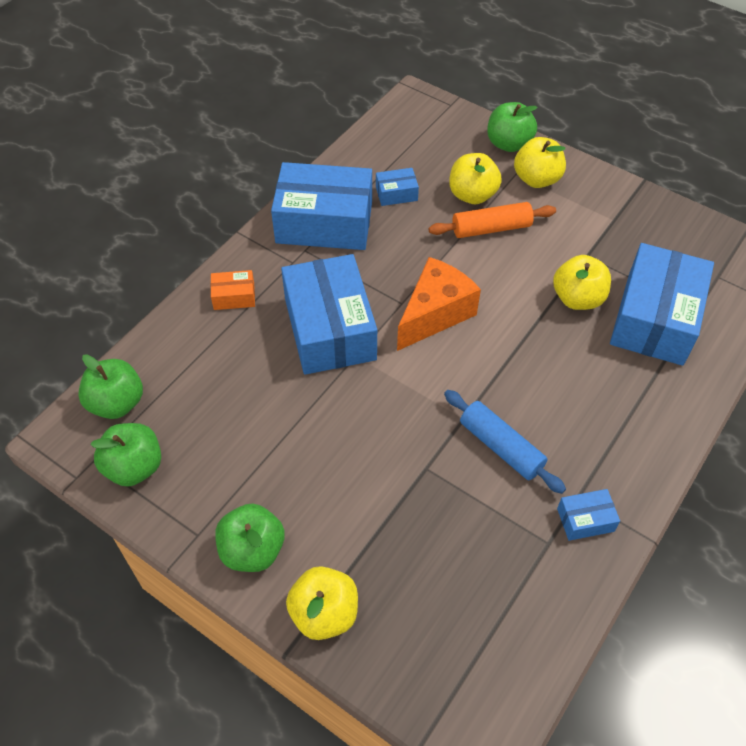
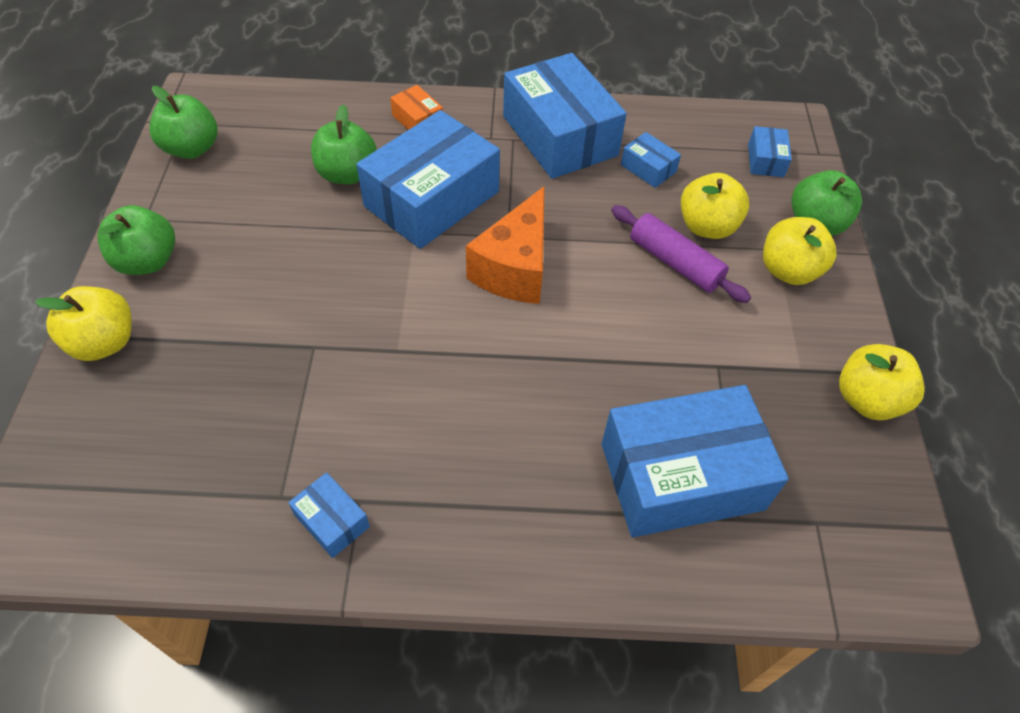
camera: 55 degrees right, 0 degrees up
(117, 403) = (250, 108): green apple -> green apple (347, 174)
(435, 314) = (515, 268): orange cheese -> orange cheese turned 105 degrees clockwise
(436, 132) = (765, 160): none -> blue box
(491, 228) = (675, 262): orange rolling pin -> purple rolling pin
(501, 447) = (381, 399): blue rolling pin -> none
(577, 298) = (644, 383): yellow apple -> yellow apple (867, 399)

